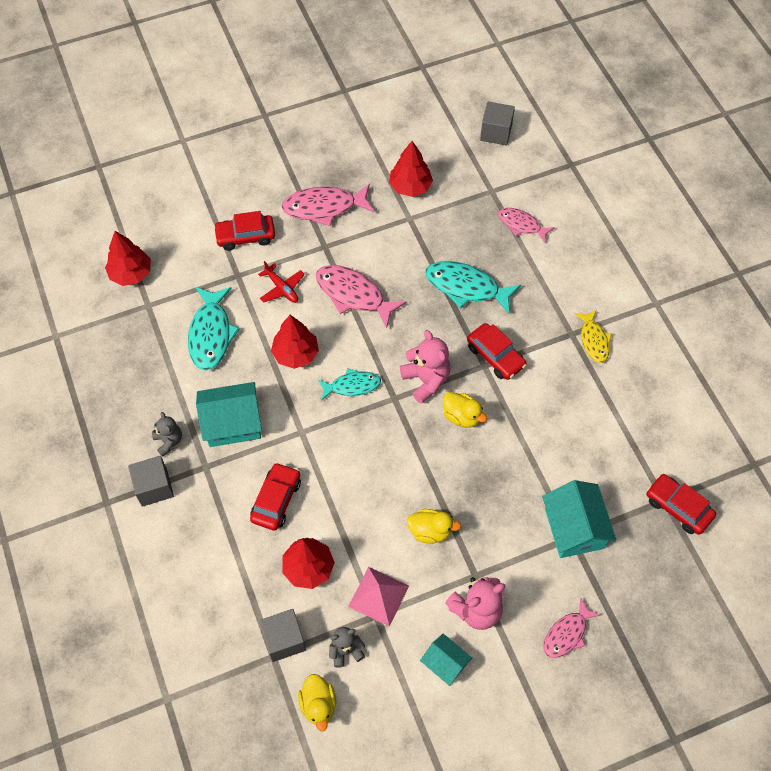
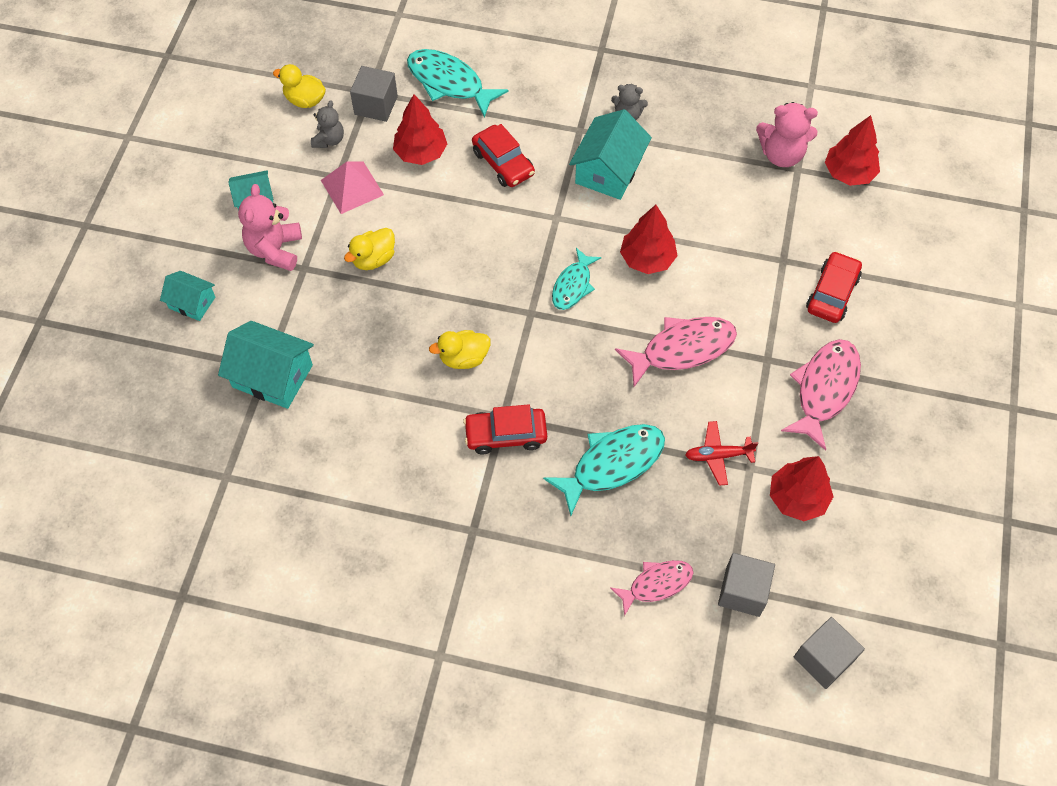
camera: 125 degrees right, 0 degrees up
(154, 487) = (589, 86): grey cube -> grey cube (742, 591)
(211, 334) = (723, 202): turquoise fish -> turquoise fish (449, 83)
(282, 288) = (738, 290): red plane -> red plane (718, 455)
(426, 380) = (528, 352): pink teddy bear -> pink teddy bear (781, 155)
(567, 634) = (192, 302): pink fish -> turquoise house
(593, 340) = (447, 547): yellow fish -> none
(678, 507) = (208, 483): red car -> none

